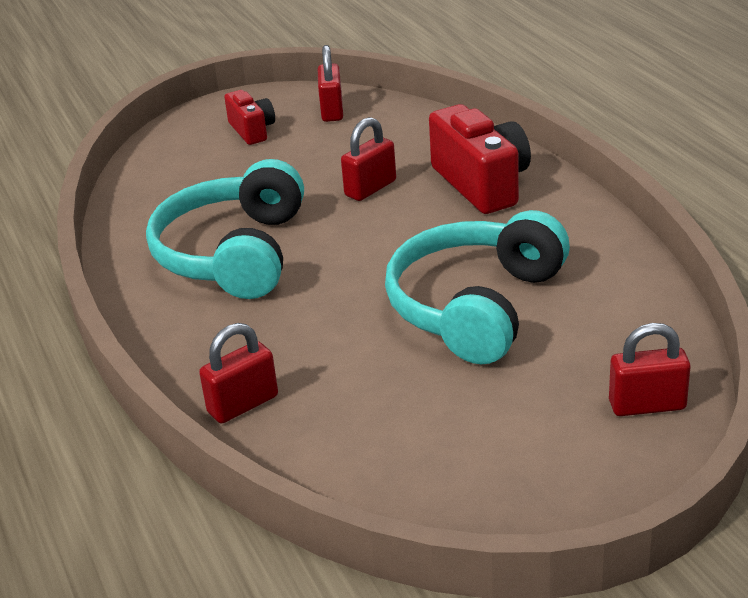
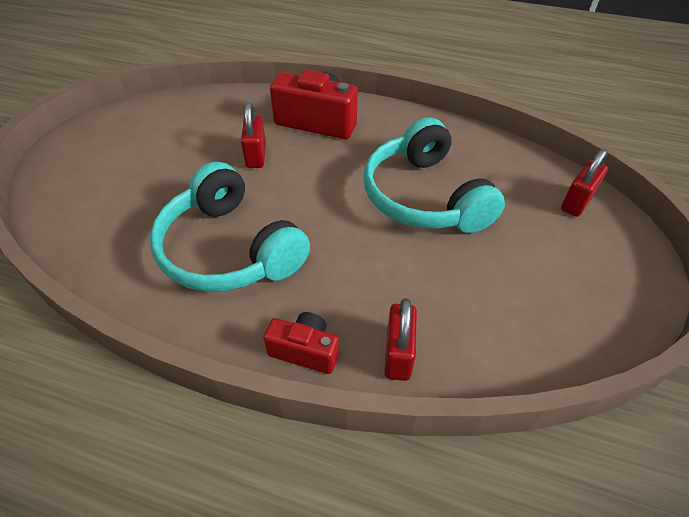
camera: 50 degrees left, 15 degrees up
(252, 130) = (112, 154): red camera -> red camera (305, 351)
(332, 111) = (154, 116): red padlock -> none

